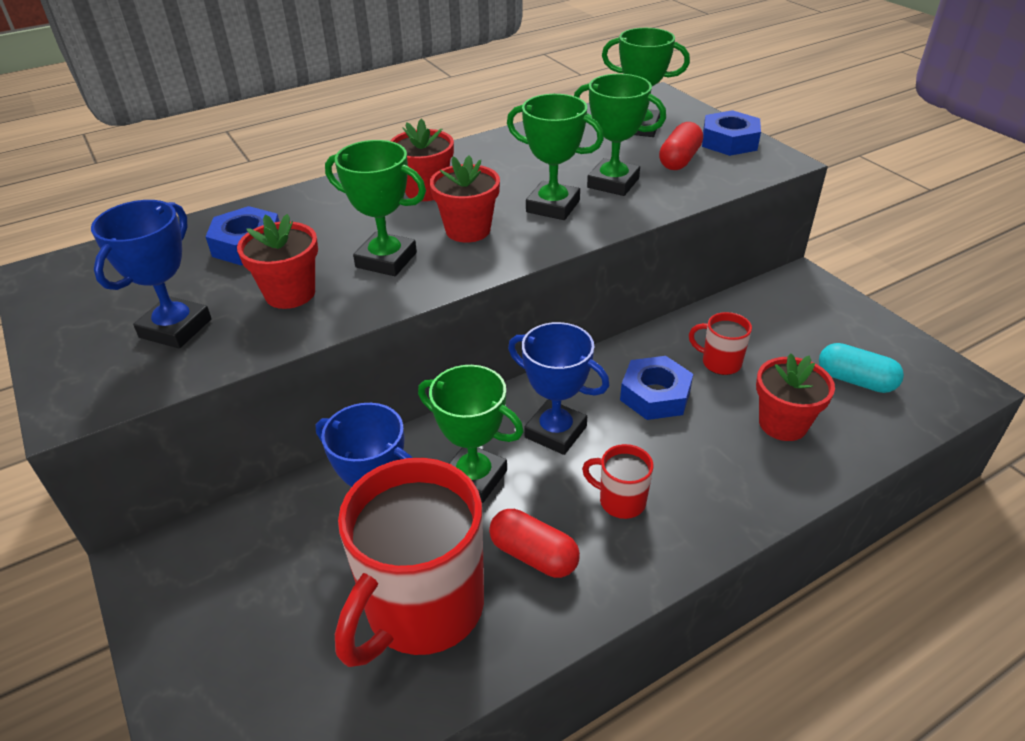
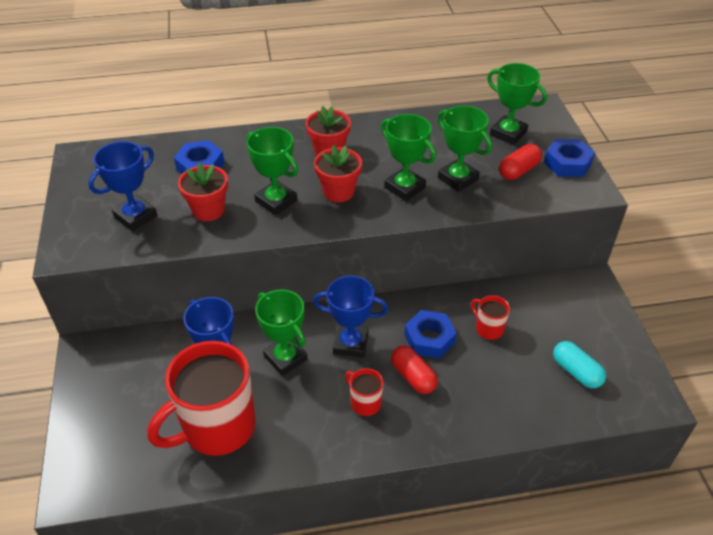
camera: 20 degrees right, 5 degrees up
(533, 555) = (294, 418): red capsule -> red capsule (413, 376)
(555, 432) = (350, 344): blue trophy -> blue trophy turned 45 degrees counterclockwise
(783, 423) = (503, 386): red flower pot -> none

